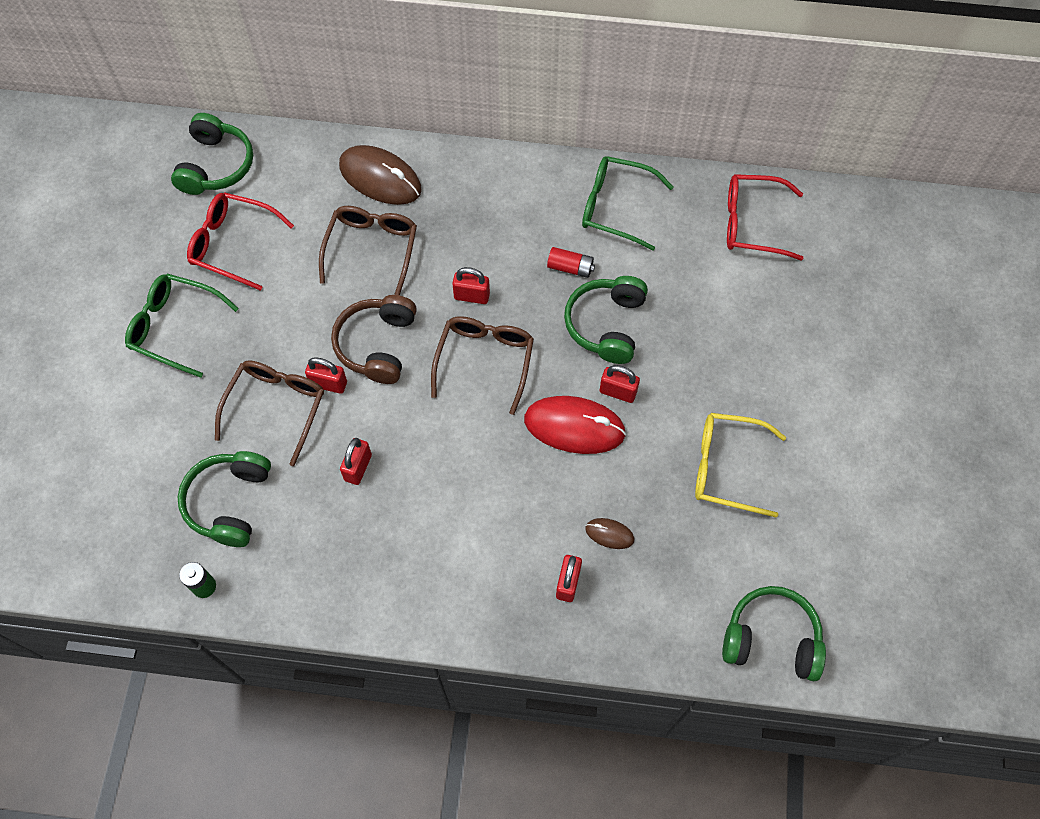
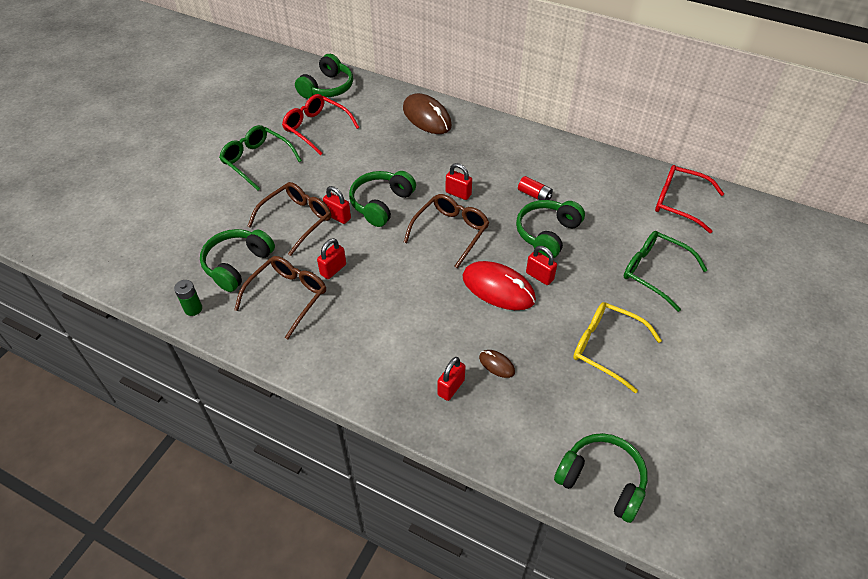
camera: 20 degrees right, 15 degrees down
(372, 249) = (403, 152): brown glasses -> brown glasses (288, 296)
(377, 345) = (381, 204): brown headphones -> green headphones
(615, 207) = (580, 169): green glasses -> green glasses (654, 272)

